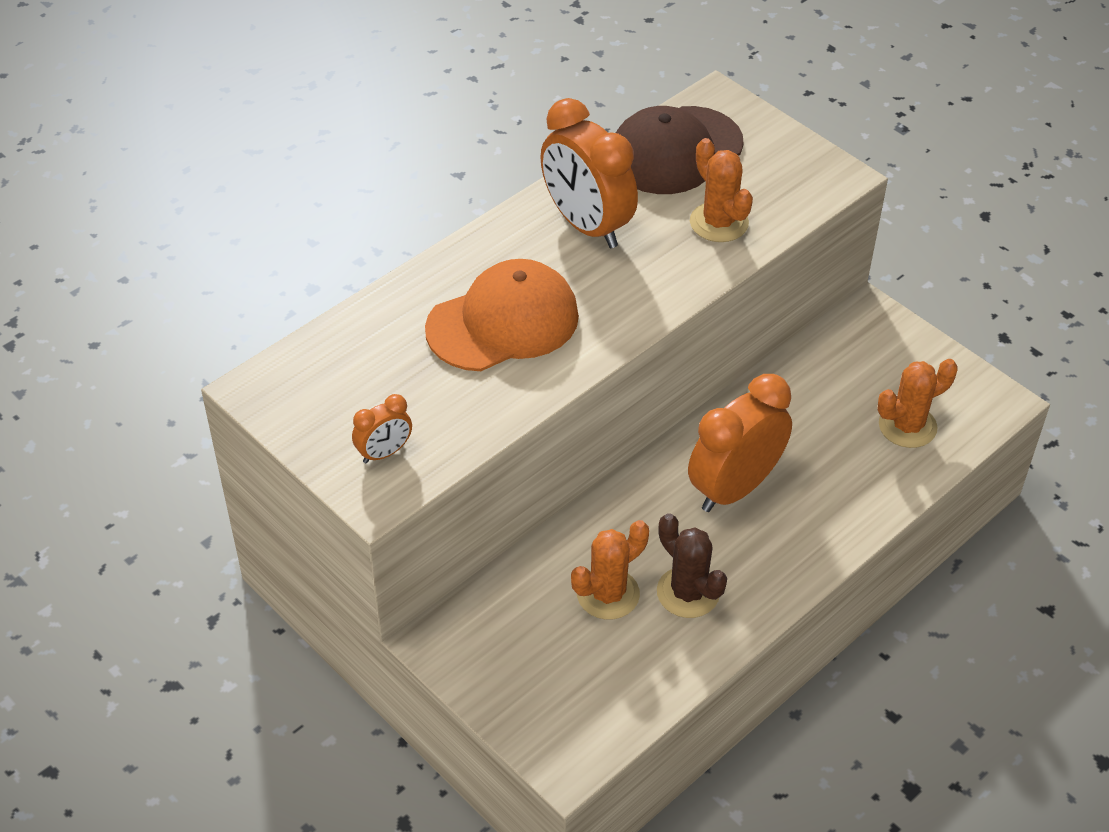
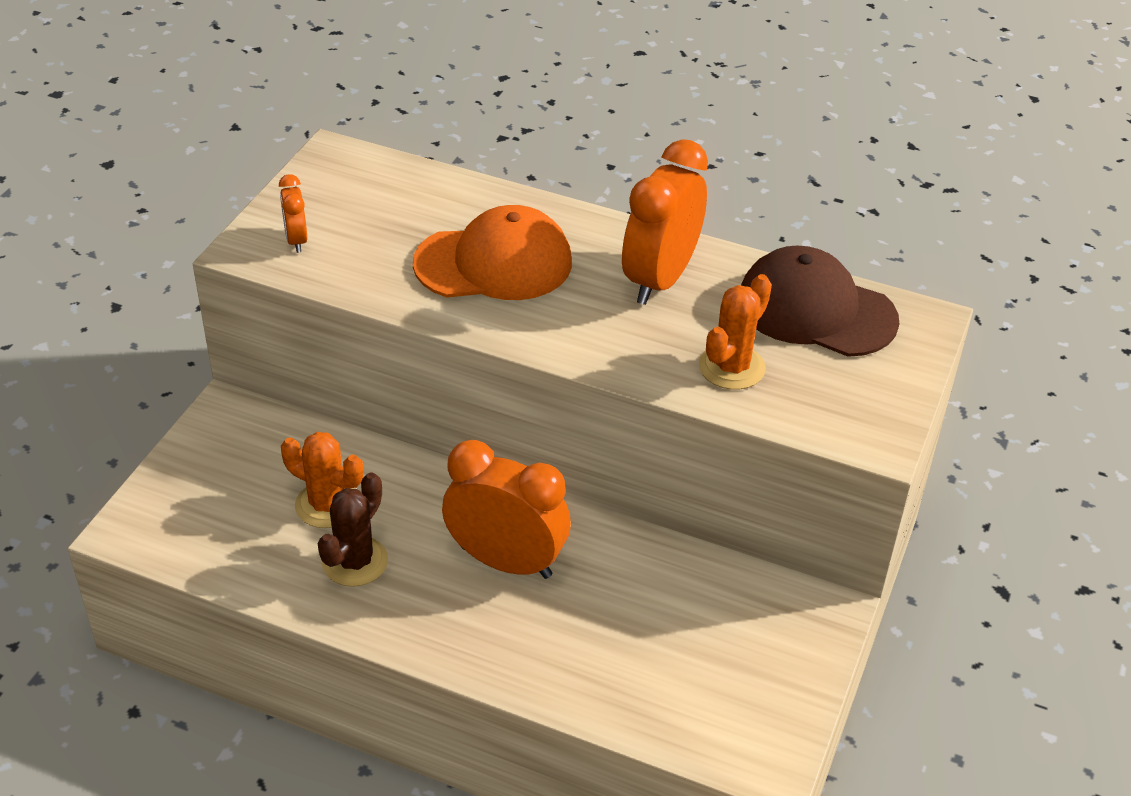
camera: 65 degrees right, 5 degrees down
(384, 453) = (296, 240): orange clock -> orange clock turned 45 degrees clockwise
(503, 322) = (494, 263): orange cap -> orange cap turned 45 degrees counterclockwise
(907, 426) = (677, 686): orange cactus -> none

